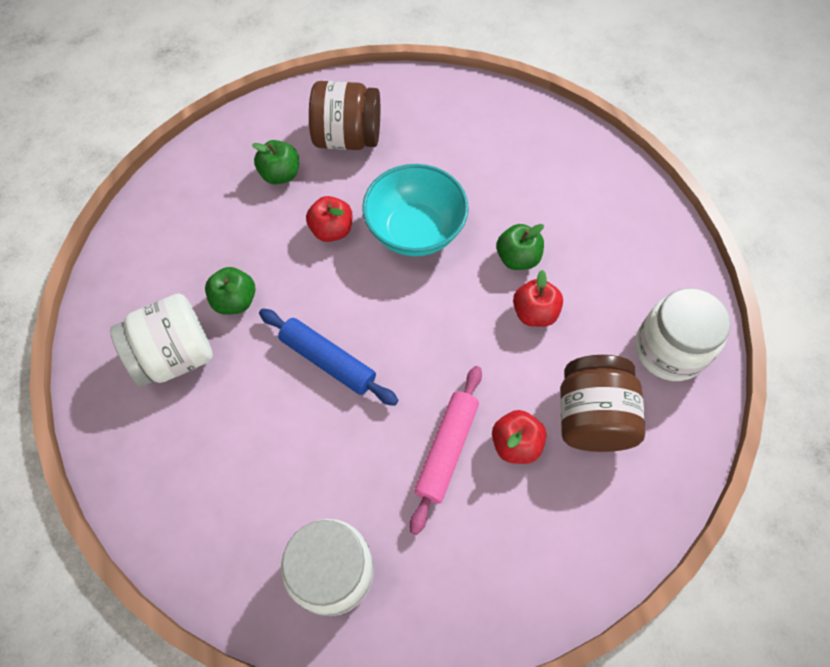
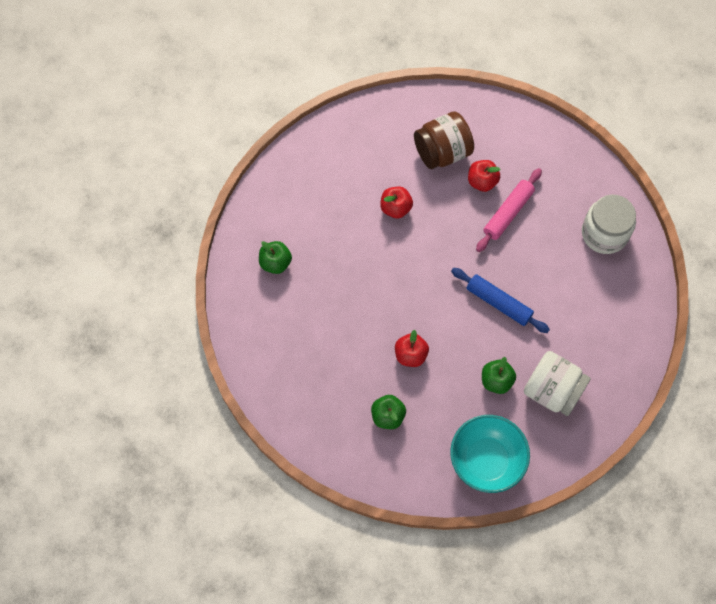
camera: 120 degrees left, 5 degrees up
(328, 361) = (498, 303): blue rolling pin -> blue rolling pin turned 60 degrees counterclockwise
(348, 138) = (330, 390): brown jar -> none
(415, 231) = (379, 304): turquoise bowl -> turquoise bowl (486, 460)
(447, 450) = (508, 213): pink rolling pin -> pink rolling pin turned 45 degrees counterclockwise
(517, 258) = (363, 234): green apple -> green apple (275, 263)
(669, 349) = (375, 130): white jar -> none

